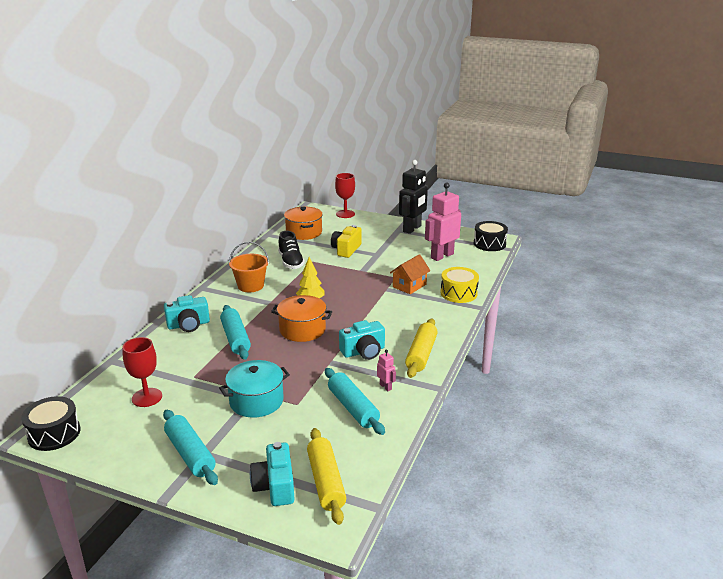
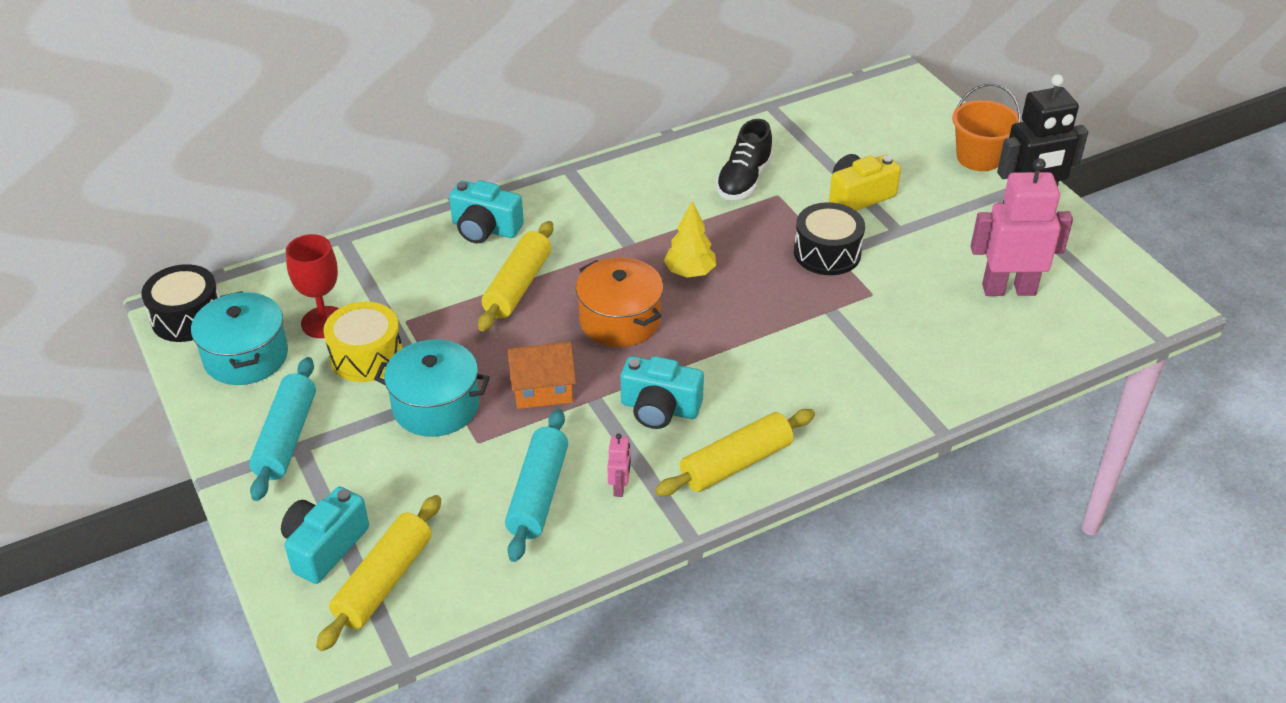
camera: 40 degrees right, 15 degrees up
(117, 433) = (246, 356): none -> turquoise pot
(235, 338) = (517, 286): turquoise rolling pin -> yellow rolling pin
(250, 286) = (636, 199): orange bucket -> orange bucket (979, 157)
(304, 232) = (831, 127): orange pot -> none
(345, 214) = (946, 116): red goblet -> none
(409, 286) = (875, 323): orange house -> orange house (542, 389)
(458, 293) = (939, 383): yellow drum -> yellow drum (366, 356)
(489, 244) = (1134, 306): black drum -> black drum (827, 253)

